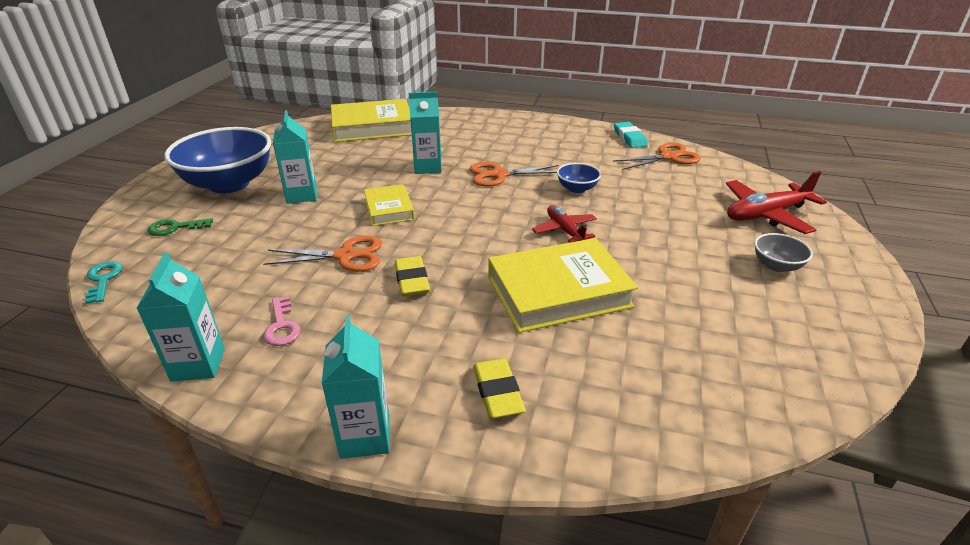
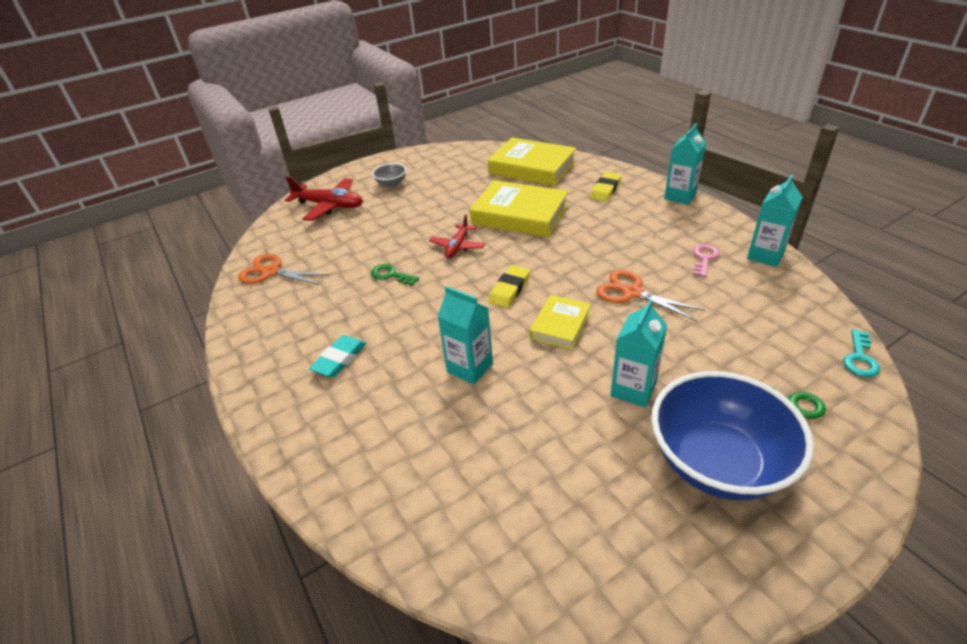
camera: 135 degrees left, 5 degrees up
(372, 127) = (443, 510): yellow book -> yellow book (532, 168)
(411, 280) = (598, 255): yellow eraser -> yellow eraser (509, 289)
(499, 175) = (422, 321): orange scissors -> none
(577, 189) = (391, 275): blue bowl -> green key
(629, 138) = (245, 309): turquoise eraser -> turquoise eraser (339, 359)

